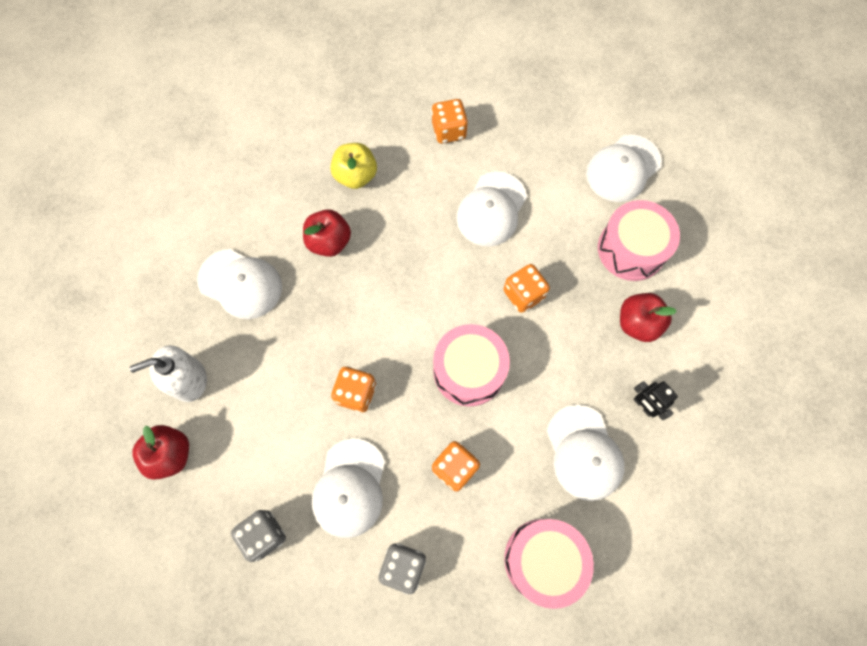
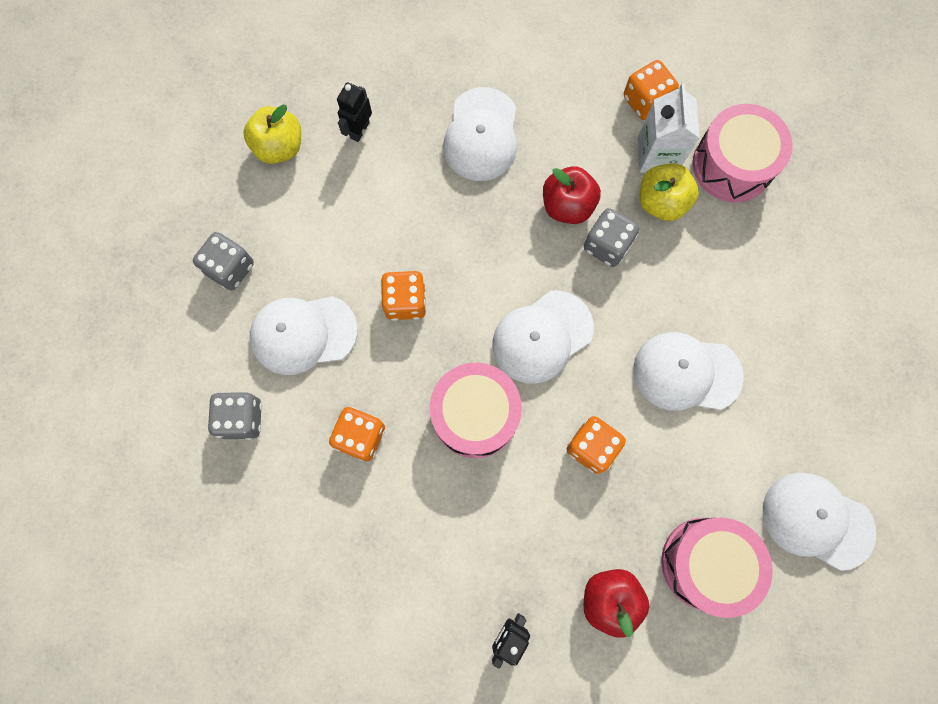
camera: 70 degrees right, 5 degrees up
(170, 454) = (279, 147): red apple -> yellow apple
(188, 380) = (359, 130): white soap dispenser -> black robot
(317, 164) = (657, 155): none -> white carton
(373, 226) = (607, 245): none -> grey dice
(449, 131) = (770, 285): orange dice -> orange dice (645, 101)
(543, 560) = (294, 567): pink drum -> pink drum (732, 165)
(584, 452) = (427, 578): white cap -> white cap (542, 337)

